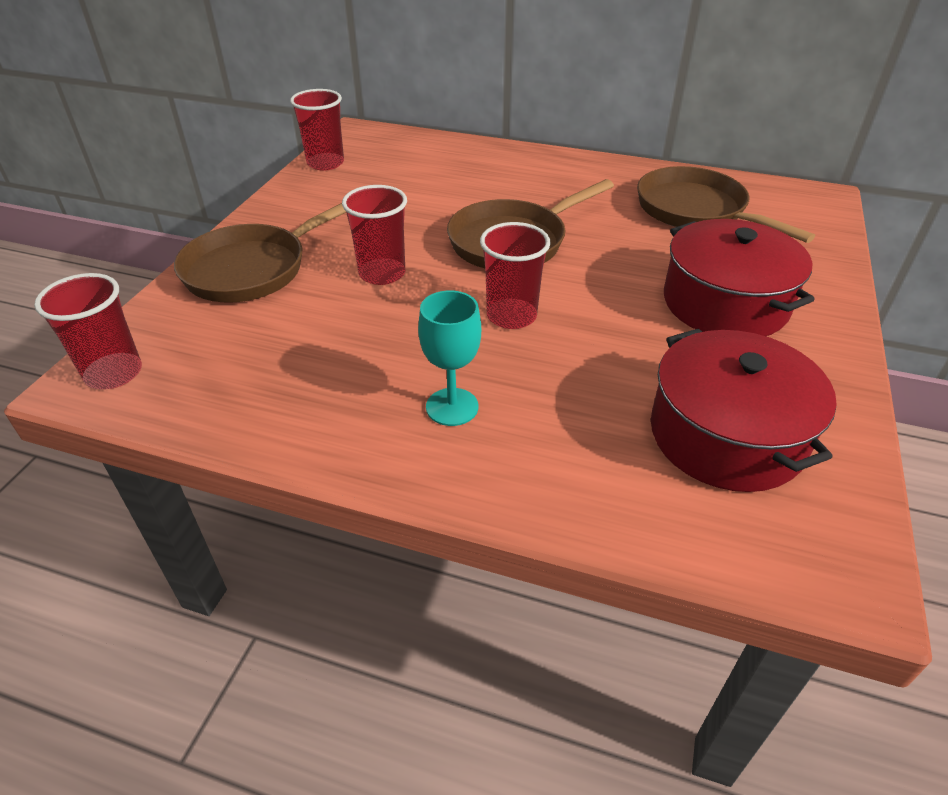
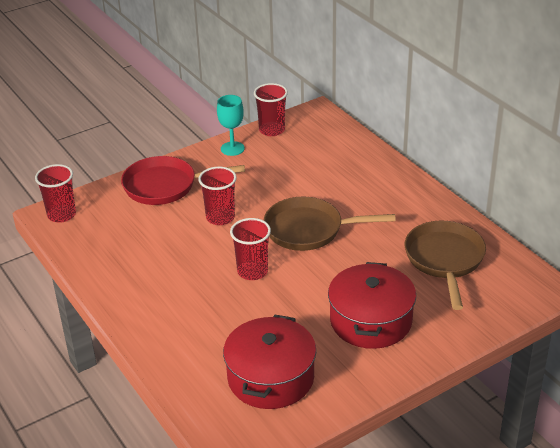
camera: 40 degrees right, 5 degrees down
(253, 269) = (165, 186): brown pan -> red pan
(452, 407) = (172, 300): turquoise goblet -> turquoise goblet (232, 148)

